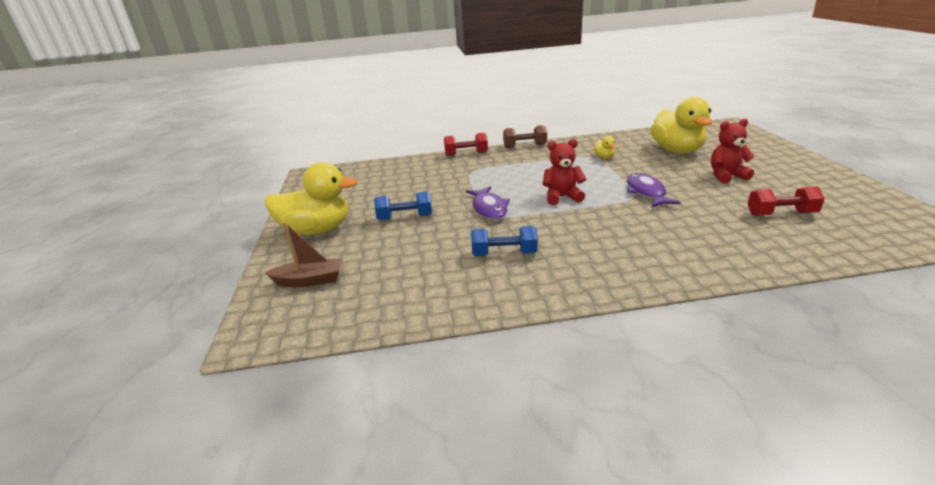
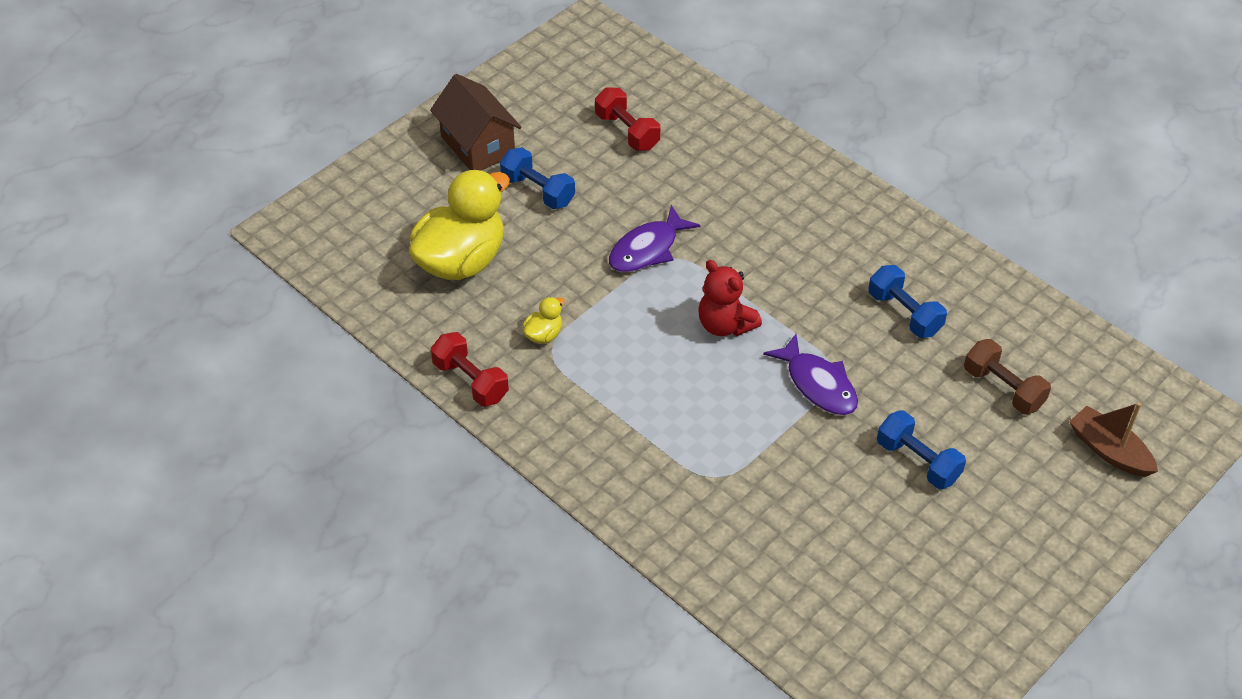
camera: 130 degrees left, 20 degrees up
(317, 230) = (1034, 540): yellow duck -> none
(466, 154) = (650, 533): red dumbbell -> red dumbbell (470, 381)
(489, 208) = (818, 384): purple fish -> purple fish turned 105 degrees clockwise
(525, 146) = (556, 463): brown dumbbell -> brown dumbbell (1003, 388)
(726, 176) = (538, 191): red teddy bear -> blue dumbbell
(783, 169) = (478, 146): none -> brown house

